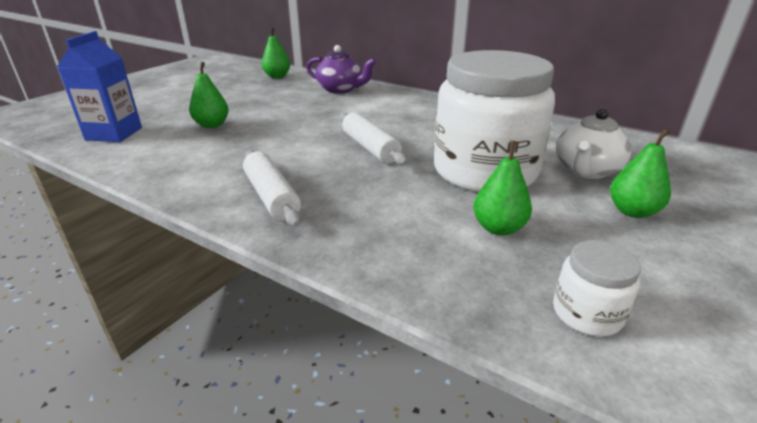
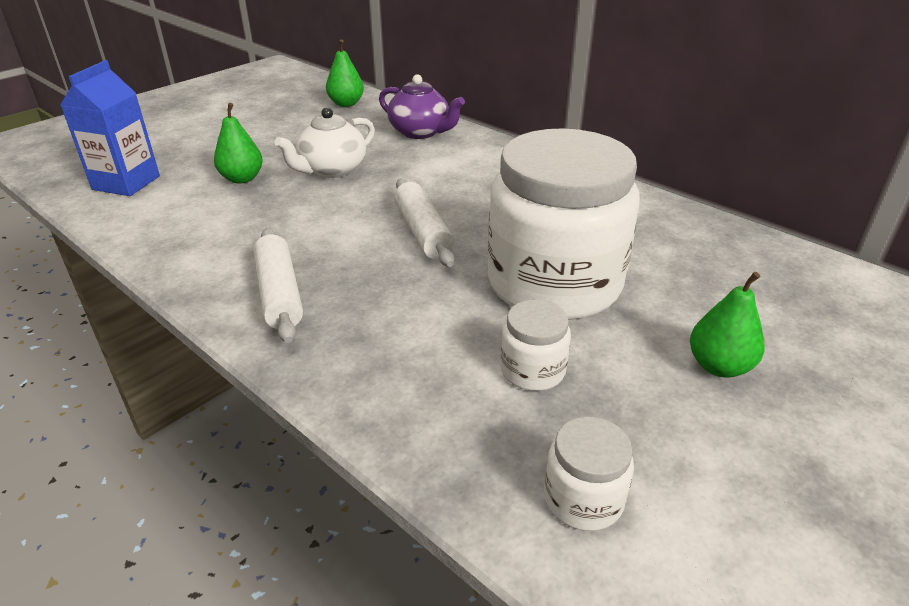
camera: 10 degrees right, 5 degrees up
(498, 228) = (532, 370): green pear -> white jar
(586, 170) = (690, 296): white teapot -> white teapot (332, 170)

